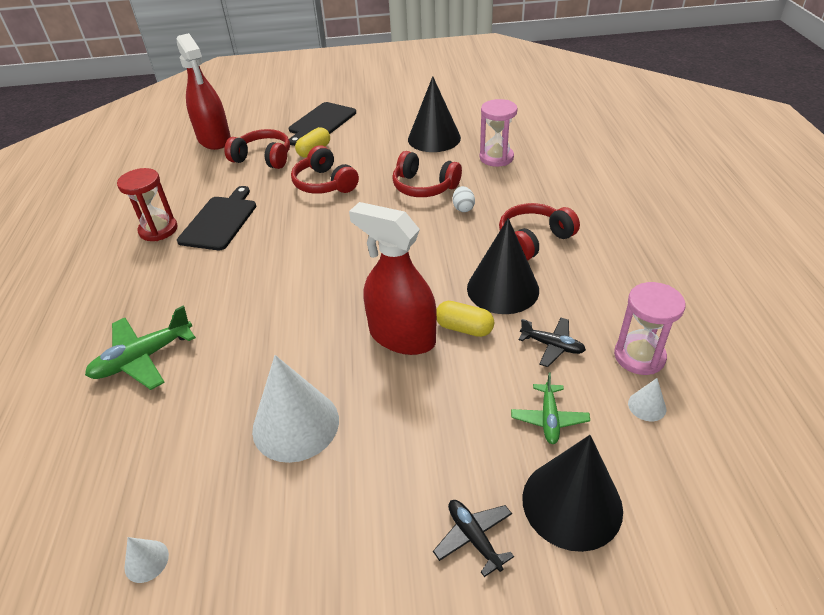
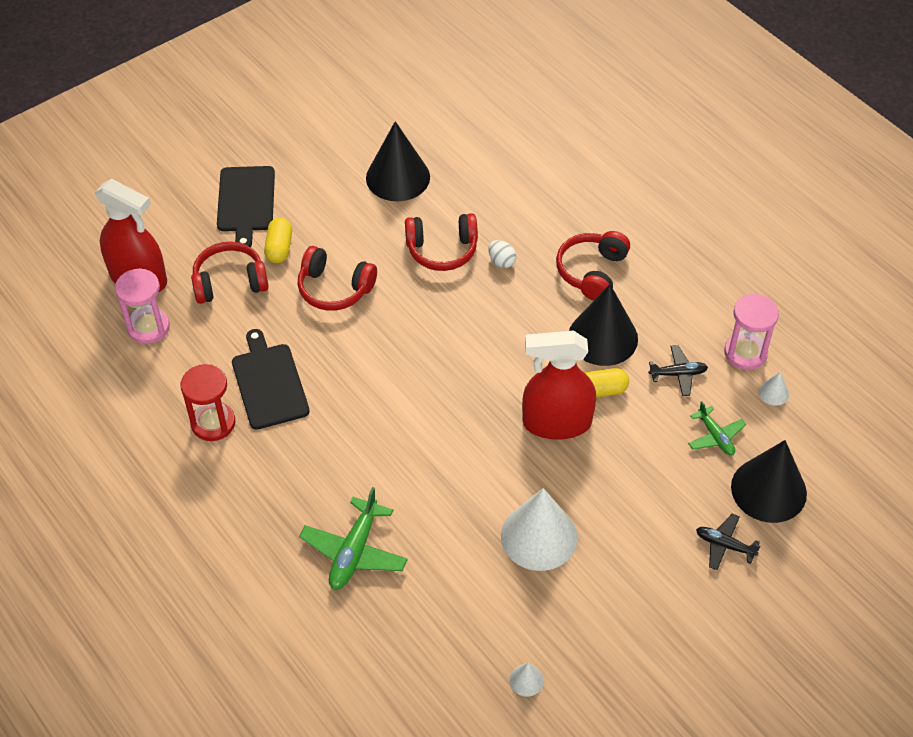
camera: 35 degrees left, 10 degrees up
(496, 158) = (484, 181): pink hourglass -> pink hourglass (148, 327)

